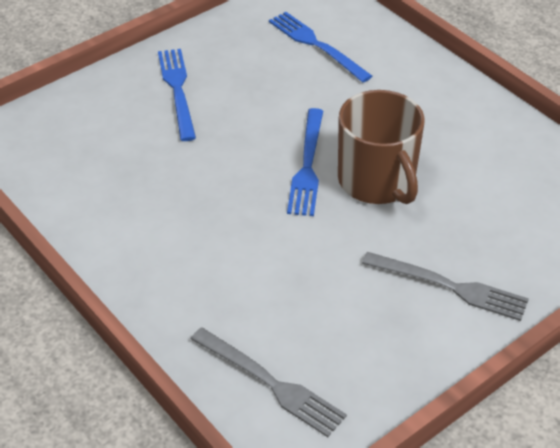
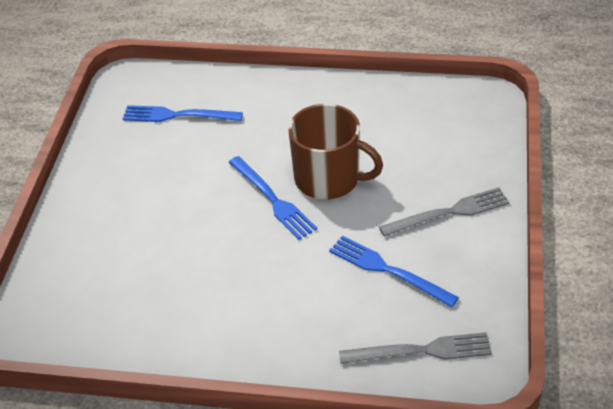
camera: 40 degrees left, 0 degrees up
(177, 90) = (117, 210): blue fork -> blue fork (388, 270)

